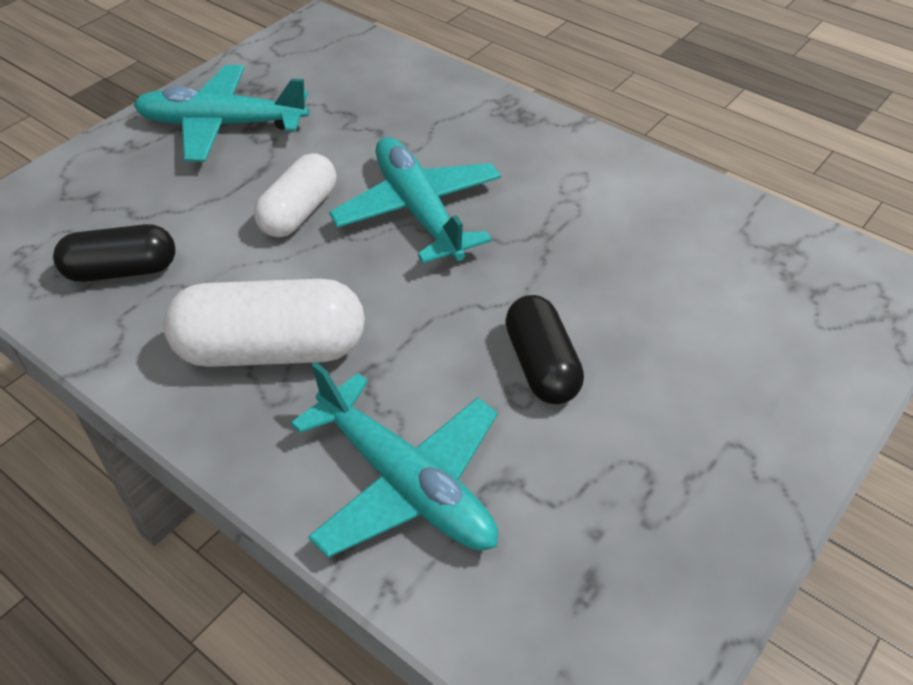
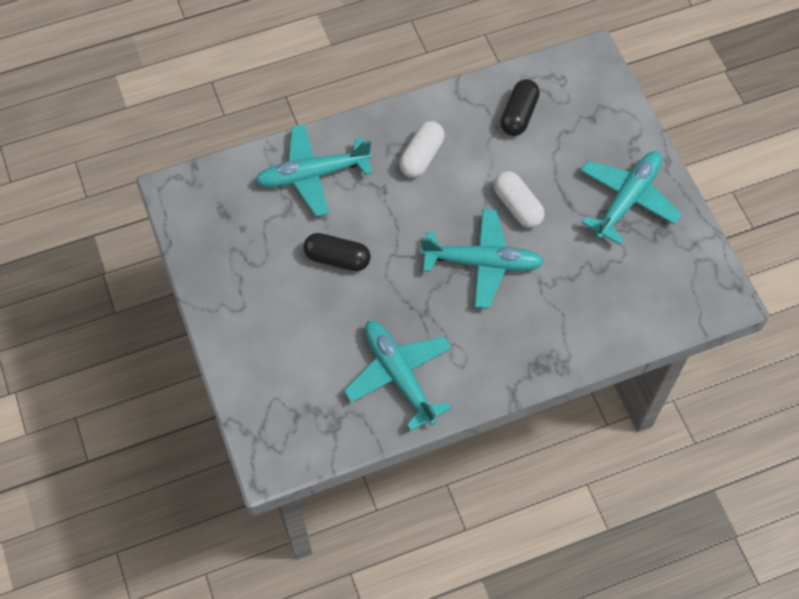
camera: 120 degrees right, 15 degrees up
(272, 350) = (421, 156): white capsule -> white capsule, size x0.65
(655, 219) = (399, 376): none -> turquoise plane

